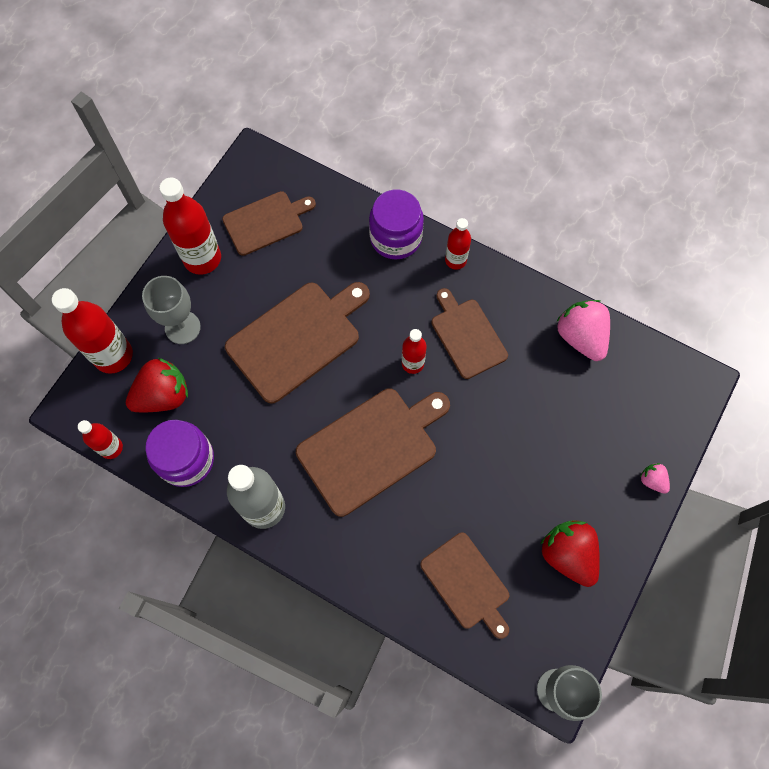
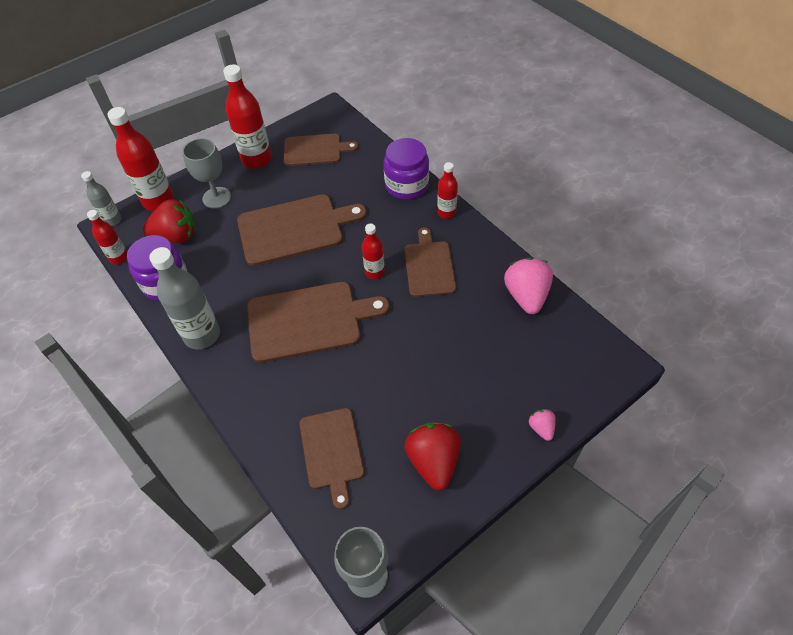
camera: 25 degrees right, 15 degrees down
(72, 401) = (112, 220): none -> grey bottle

